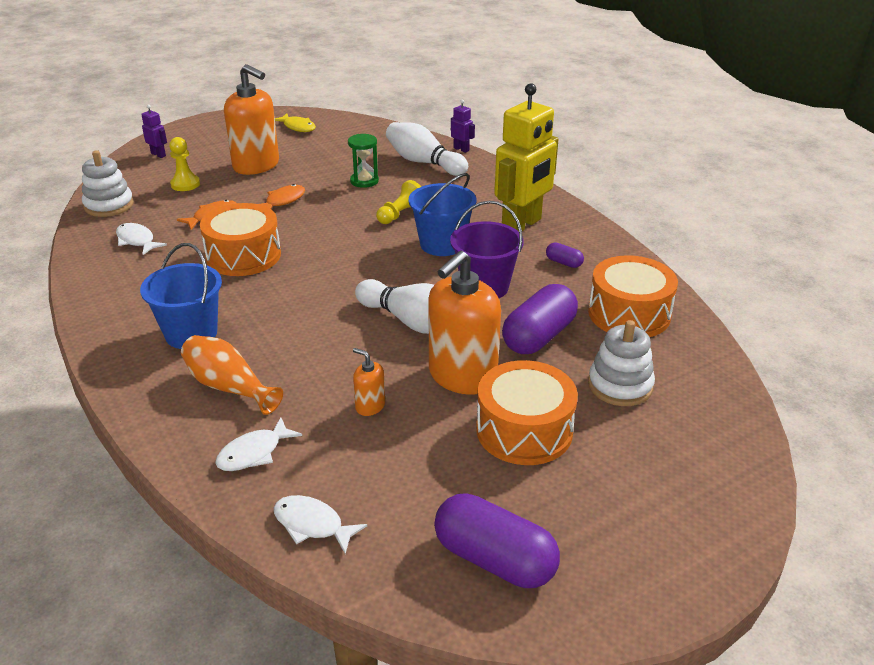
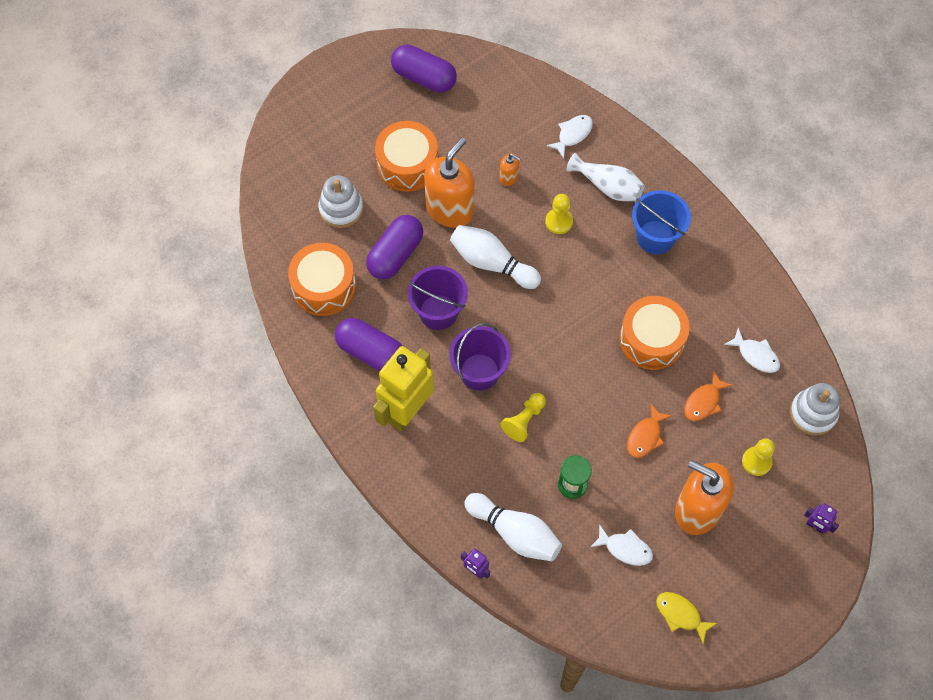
camera: 175 degrees right, 30 degrees up
(229, 387) = (608, 186): orange vase -> white vase
(312, 525) = (525, 90): white fish -> white fish (625, 548)
(313, 355) = (559, 222): none -> yellow pawn
(442, 244) = (479, 372): blue bucket -> purple bucket
(564, 262) = (371, 352): purple capsule -> purple capsule, size x2.17

